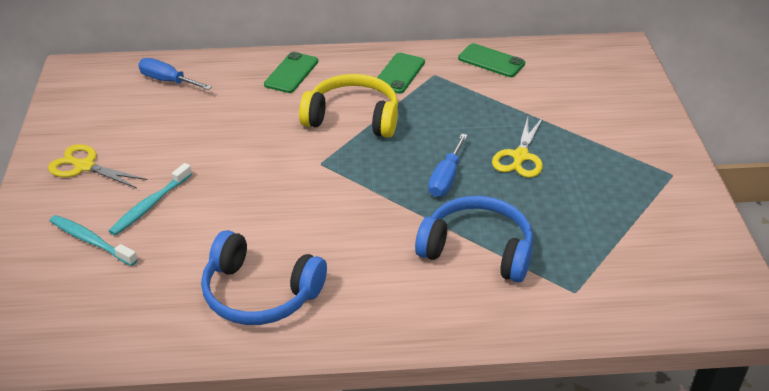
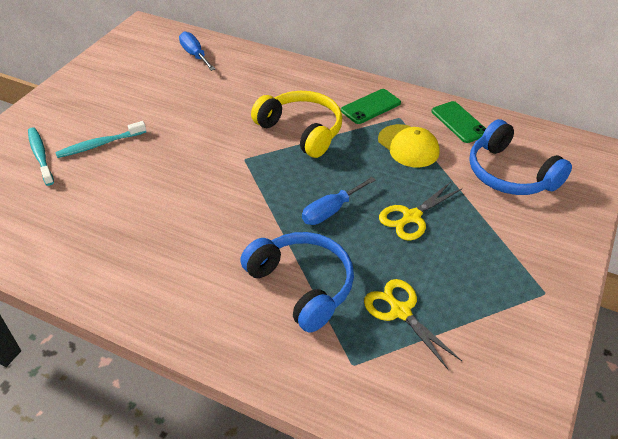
camera: 30 degrees right, 5 degrees up
(84, 166) = (86, 99): yellow scissors -> yellow scissors (400, 311)
(259, 293) = (108, 246): blue headphones -> blue headphones (510, 174)
(291, 73) = (287, 78): green phone -> none
(465, 97) = (408, 146): none -> yellow cap

